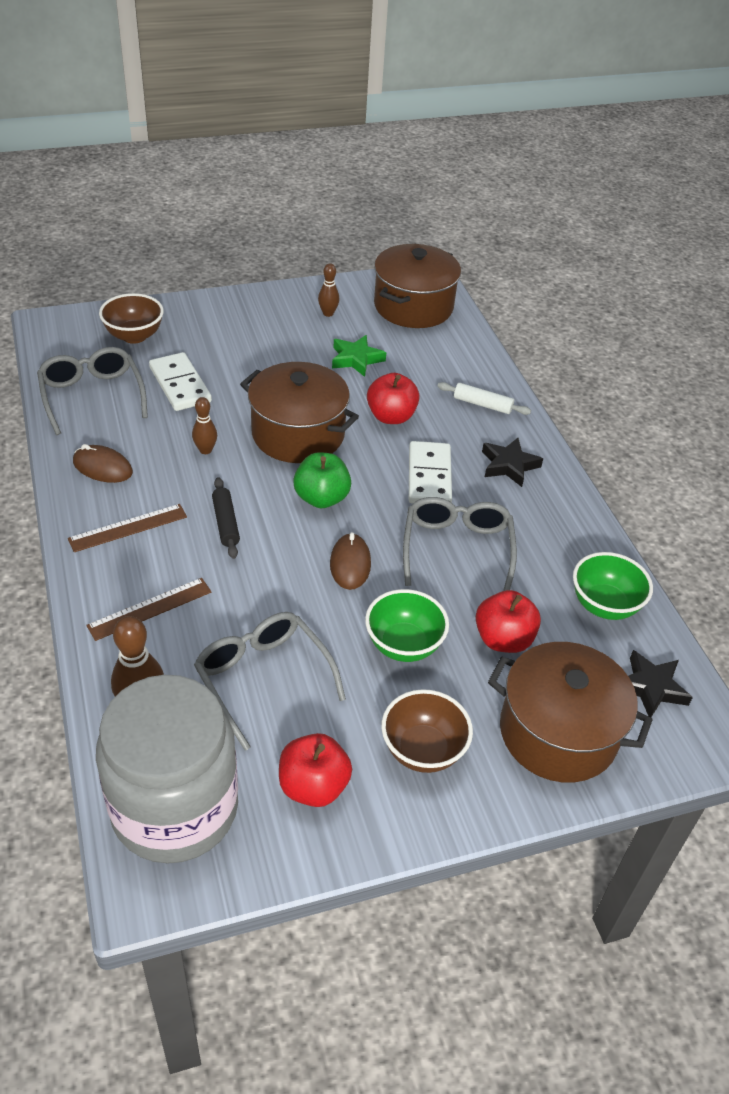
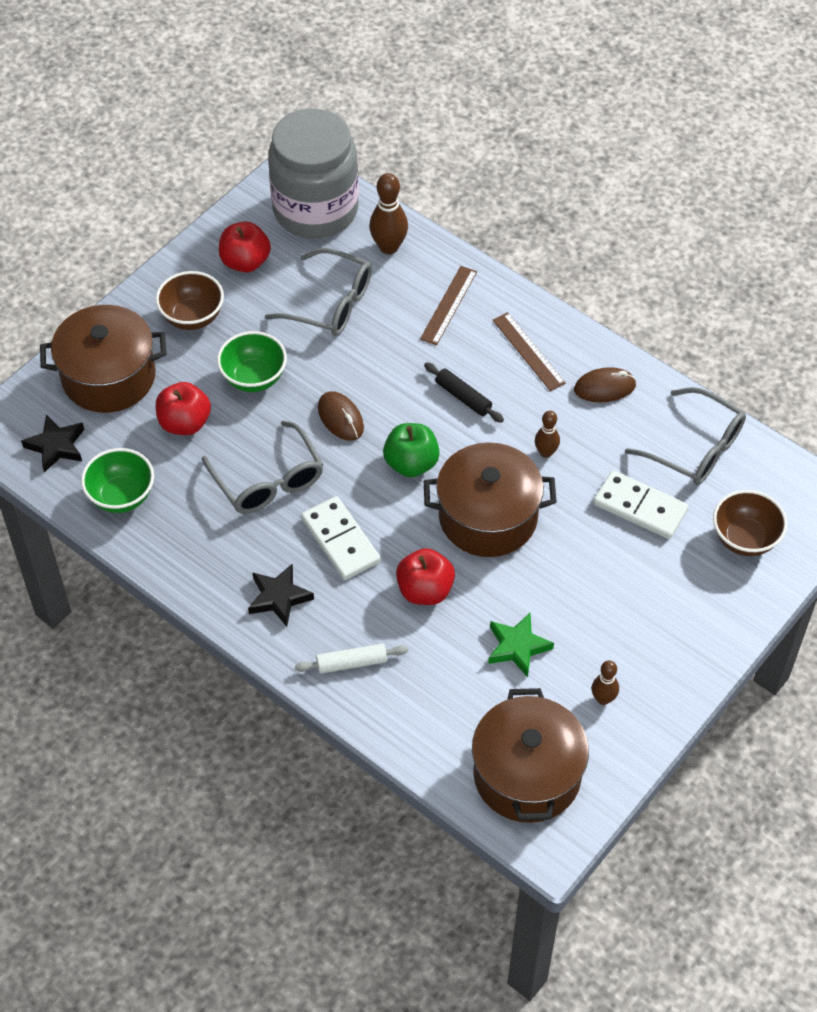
camera: 150 degrees right, 10 degrees up
(128, 528) = (528, 351): brown ruler -> brown ruler turned 60 degrees counterclockwise

